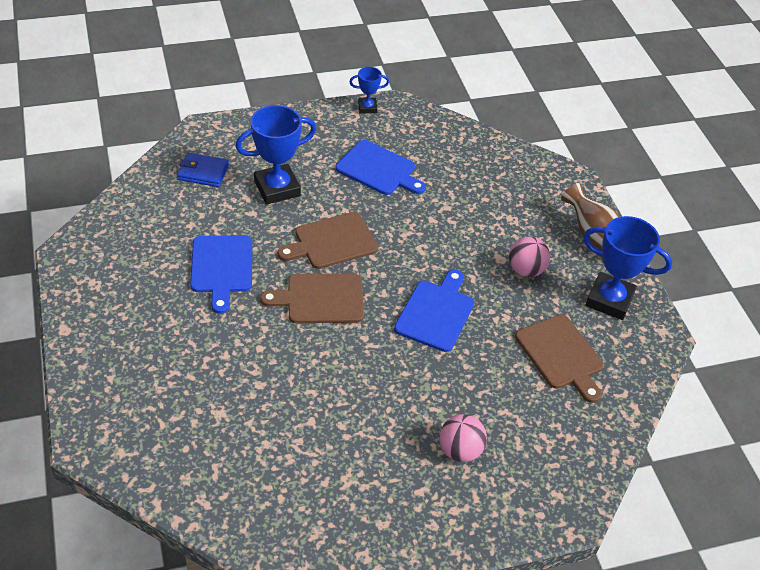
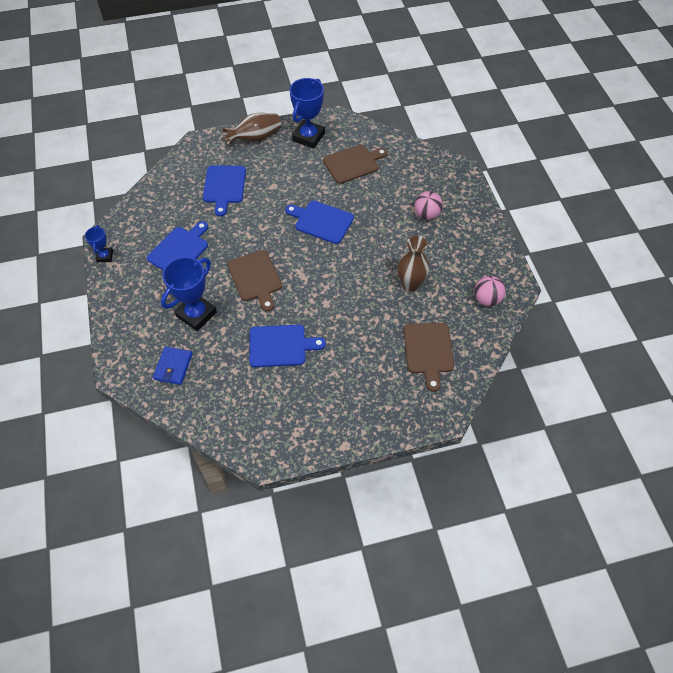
camera: 85 degrees left, 10 degrees up
(277, 188) = (196, 314): blue trophy -> blue trophy turned 60 degrees clockwise
(316, 417) = (410, 284): none -> brown vase
(320, 299) = (311, 284): brown cutting board -> brown cutting board (428, 351)
(492, 207) = (224, 187): none -> blue cutting board
(525, 270) = (283, 174): pink ball -> pink ball (486, 299)

